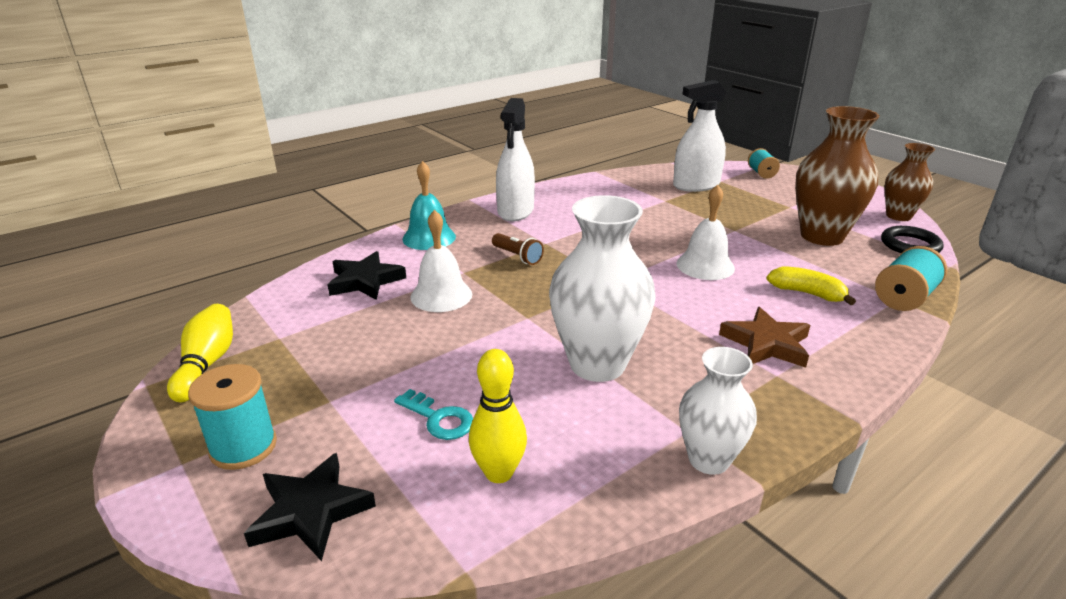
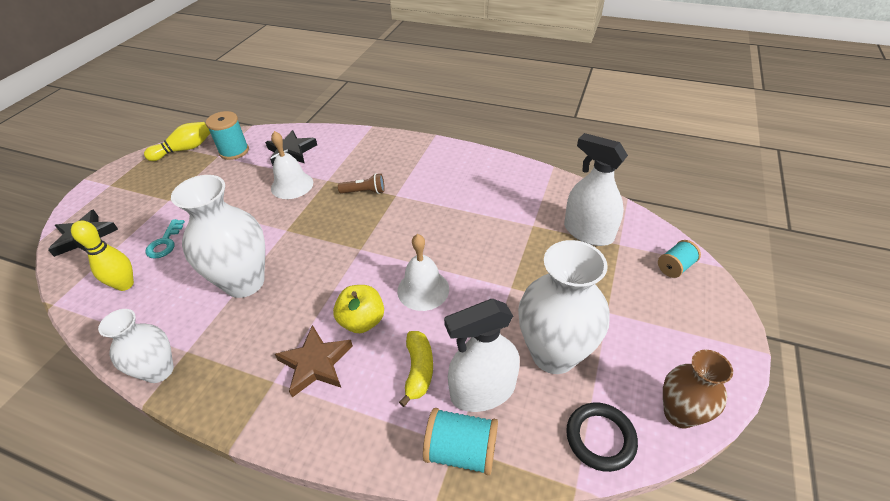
camera: 60 degrees right, 15 degrees up
(243, 447) = (124, 194): turquoise spool -> turquoise spool (234, 151)
(429, 237) = (363, 146): turquoise bell -> none
(515, 211) = (435, 161): white spray bottle -> white spray bottle (482, 391)
(517, 256) = (364, 192): brown flashlight -> brown flashlight turned 105 degrees counterclockwise
(724, 305) = (362, 321): none -> yellow apple
(822, 236) = (553, 354): brown vase -> white vase

